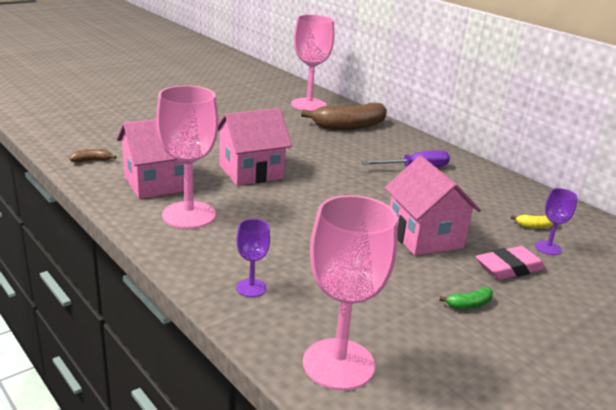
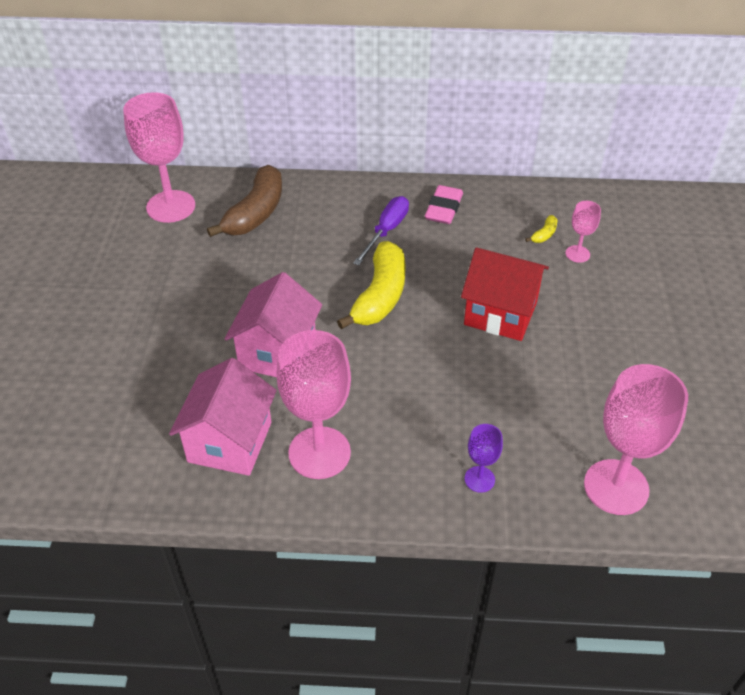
camera: 45 degrees left, 20 degrees up
(92, 160) = (117, 471): brown banana -> none
(356, 186) = (380, 296): none -> yellow banana
(424, 237) = (500, 313): pink house -> red house
(469, 304) = (607, 359): green banana -> none
(509, 268) = (584, 299): pink eraser -> pink eraser (443, 209)
(548, 248) = (577, 254): purple goblet -> pink goblet

